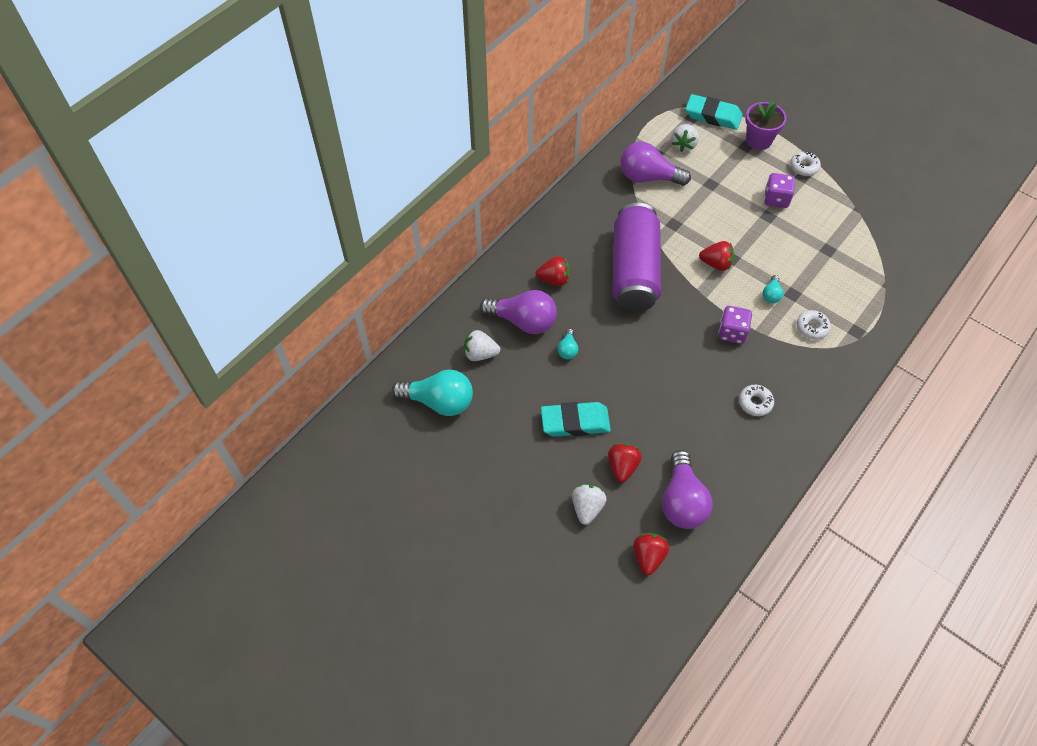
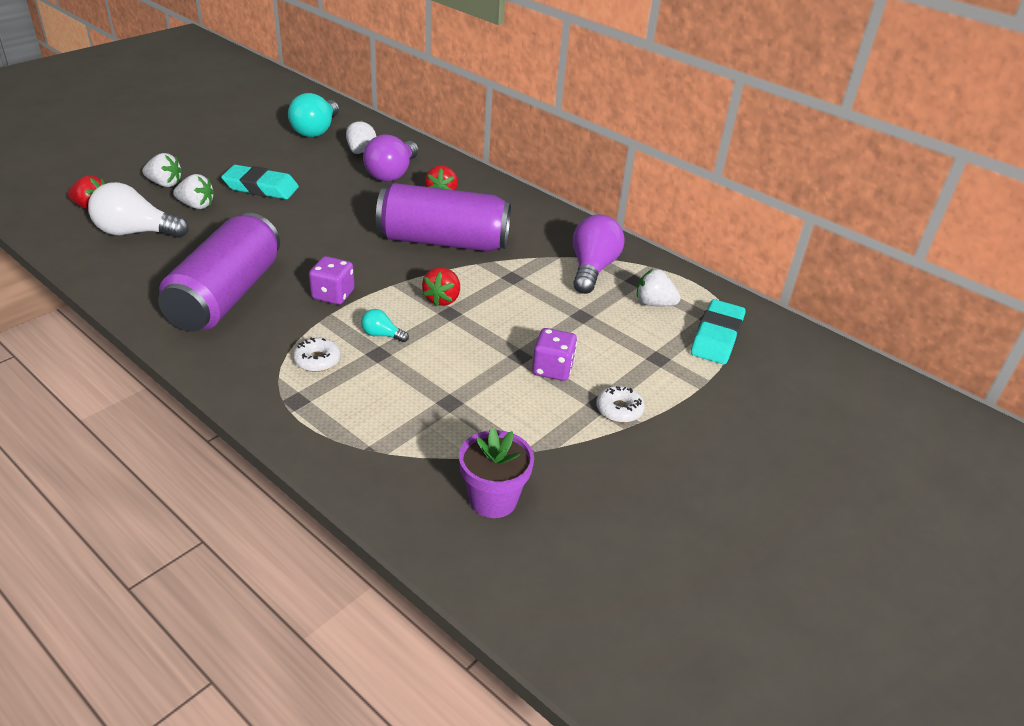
camera: 90 degrees right, 20 degrees down
(567, 349) = (349, 192): turquoise light bulb -> none
(575, 422) = (261, 187): turquoise eraser -> turquoise eraser turned 75 degrees counterclockwise
(622, 467) = (196, 206): red strawberry -> white strawberry
(682, 501) = (136, 232): purple light bulb -> white light bulb
(755, 403) = (226, 295): white donut -> purple can
(758, 140) = (672, 372): purple flower pot -> purple flower pot (493, 499)

